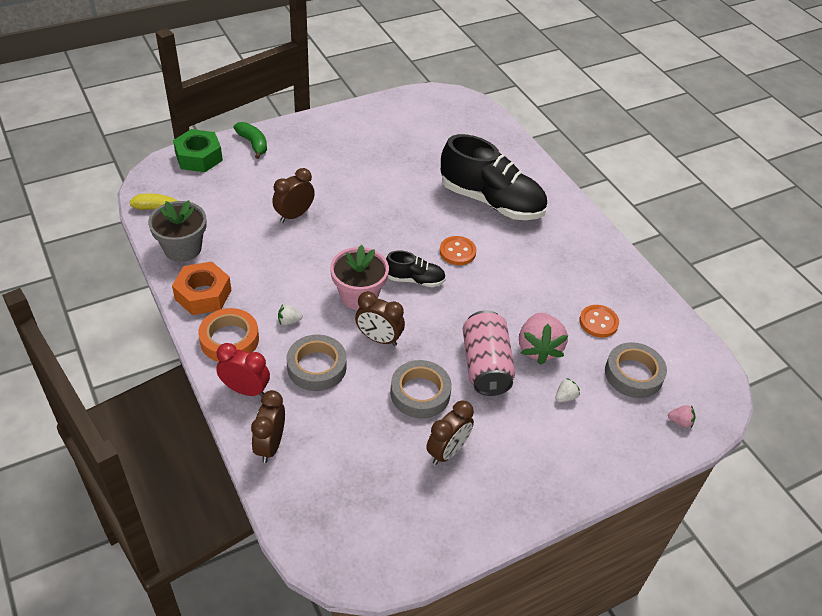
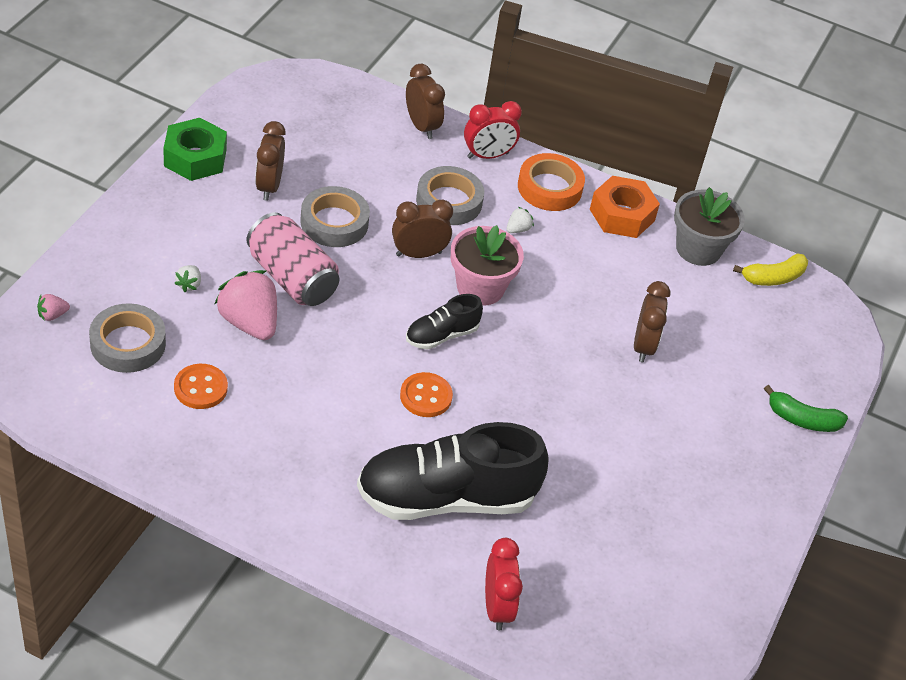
camera: 140 degrees right, 0 degrees up
(199, 157) = (829, 364): green nut -> green nut (195, 157)
(506, 151) = (497, 607): none -> red clock

